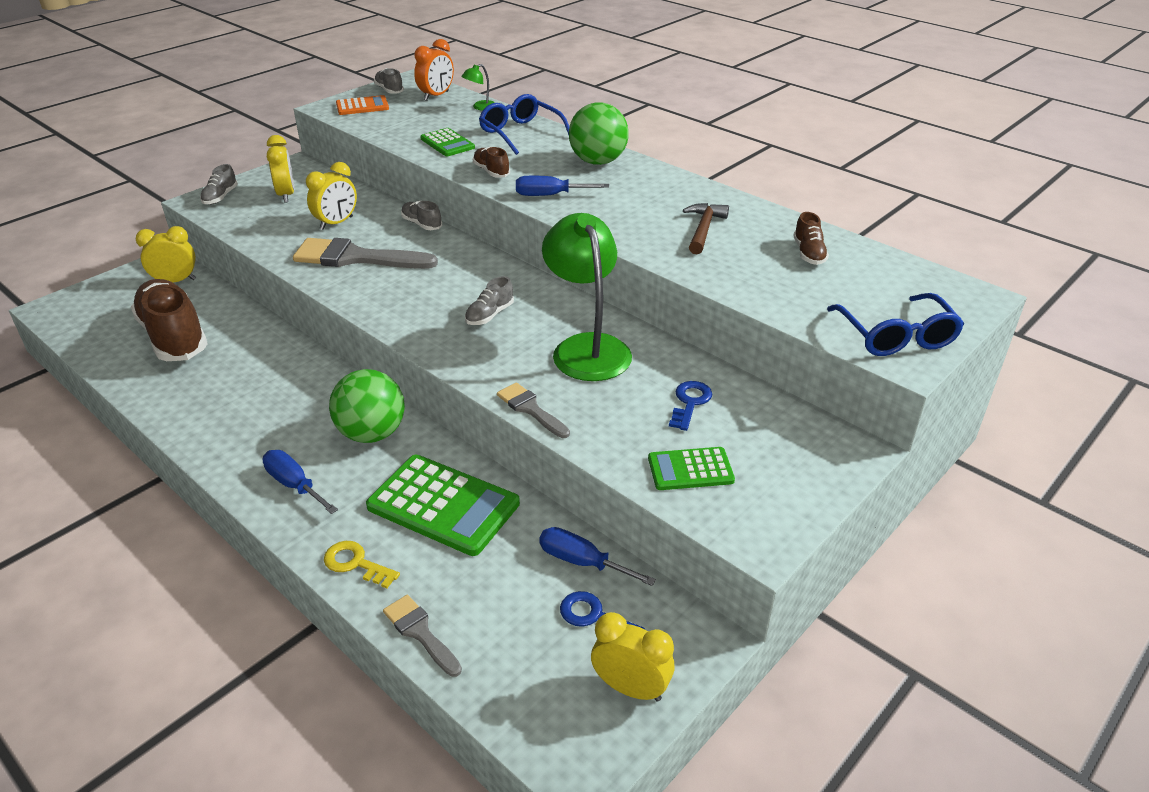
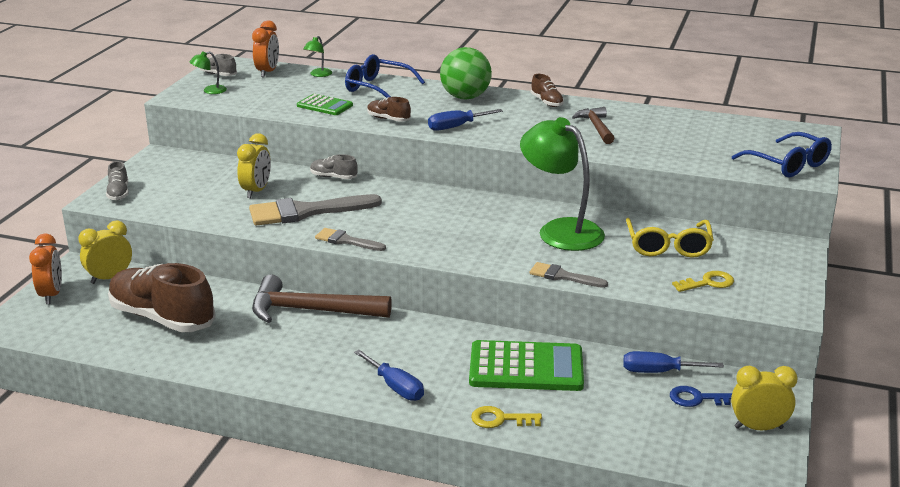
camera: 25 degrees left, 10 degrees down
(115, 286) = (51, 295): none -> orange clock
(286, 195) = (181, 179): yellow clock -> none
(294, 485) = (395, 387): blue screwdriver -> blue screwdriver turned 150 degrees counterclockwise
(304, 367) = (311, 311): none -> brown hammer
(362, 106) = (210, 91): orange calculator -> green lamp
(372, 433) = (420, 339): green ball -> none
(420, 632) = (591, 443): grey brush -> grey brush (346, 241)
(489, 315) = (464, 226): grey shoe -> none
(690, 403) = (668, 246): blue key -> yellow glasses
(690, 469) = (708, 283): green calculator -> yellow key
(808, 253) = (684, 128): brown shoe -> brown shoe (547, 102)

